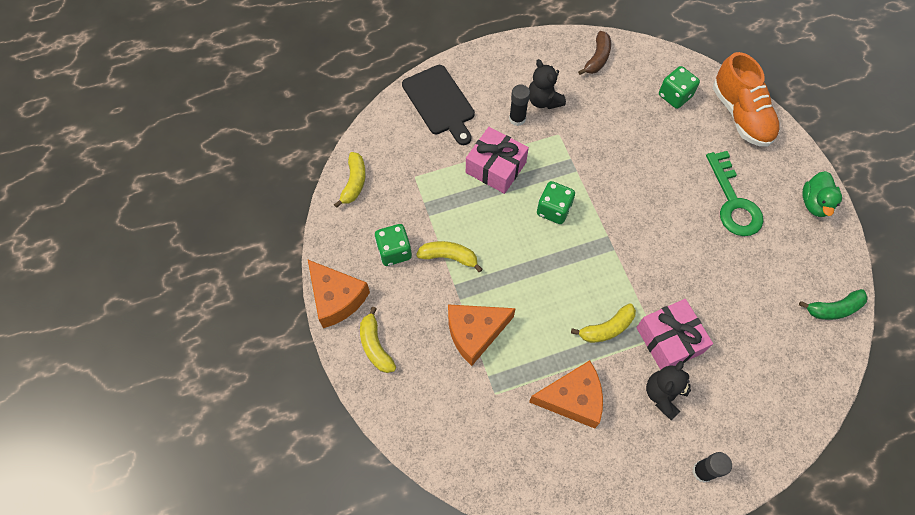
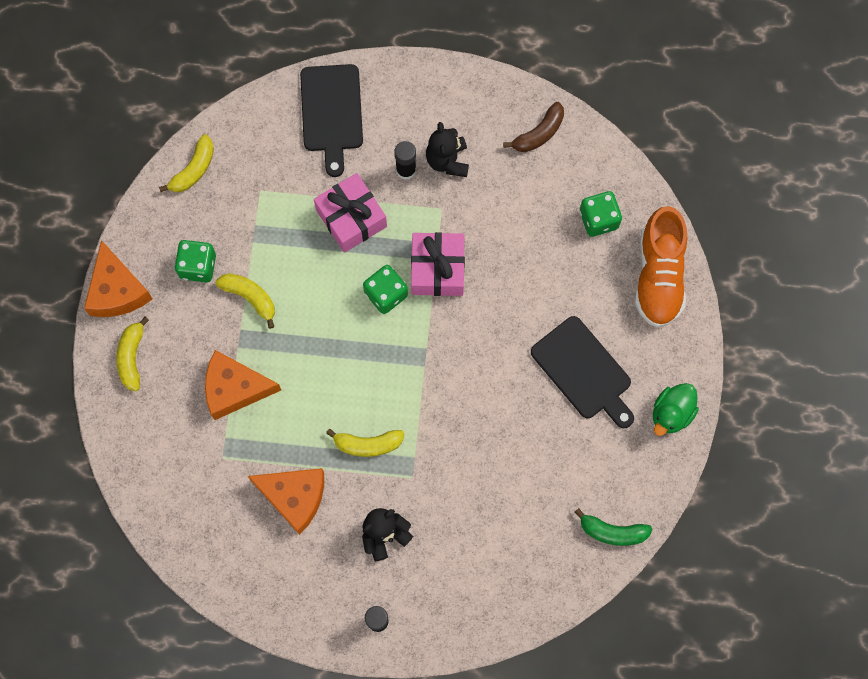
camera: 25 degrees right, 10 degrees up
(669, 340) = (423, 485): pink gift -> pink gift (437, 269)
(733, 202) = (583, 371): green key -> black cutting board

